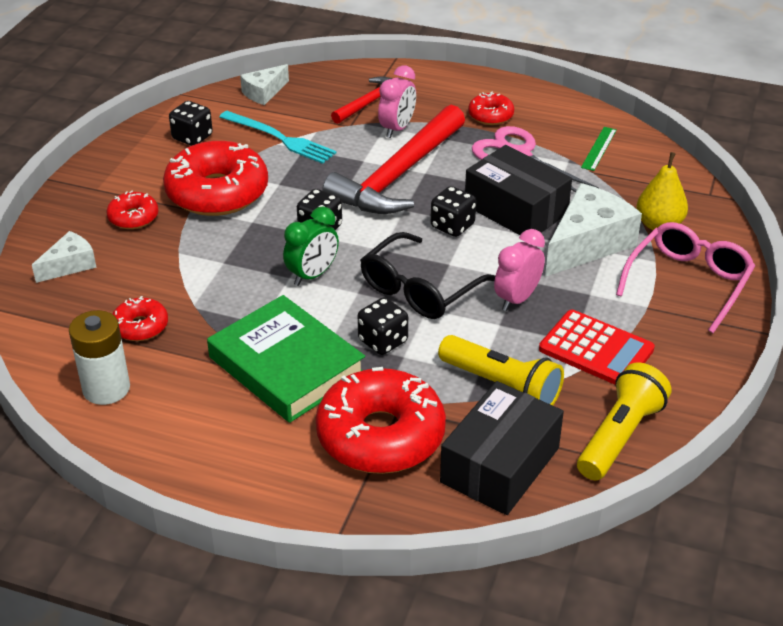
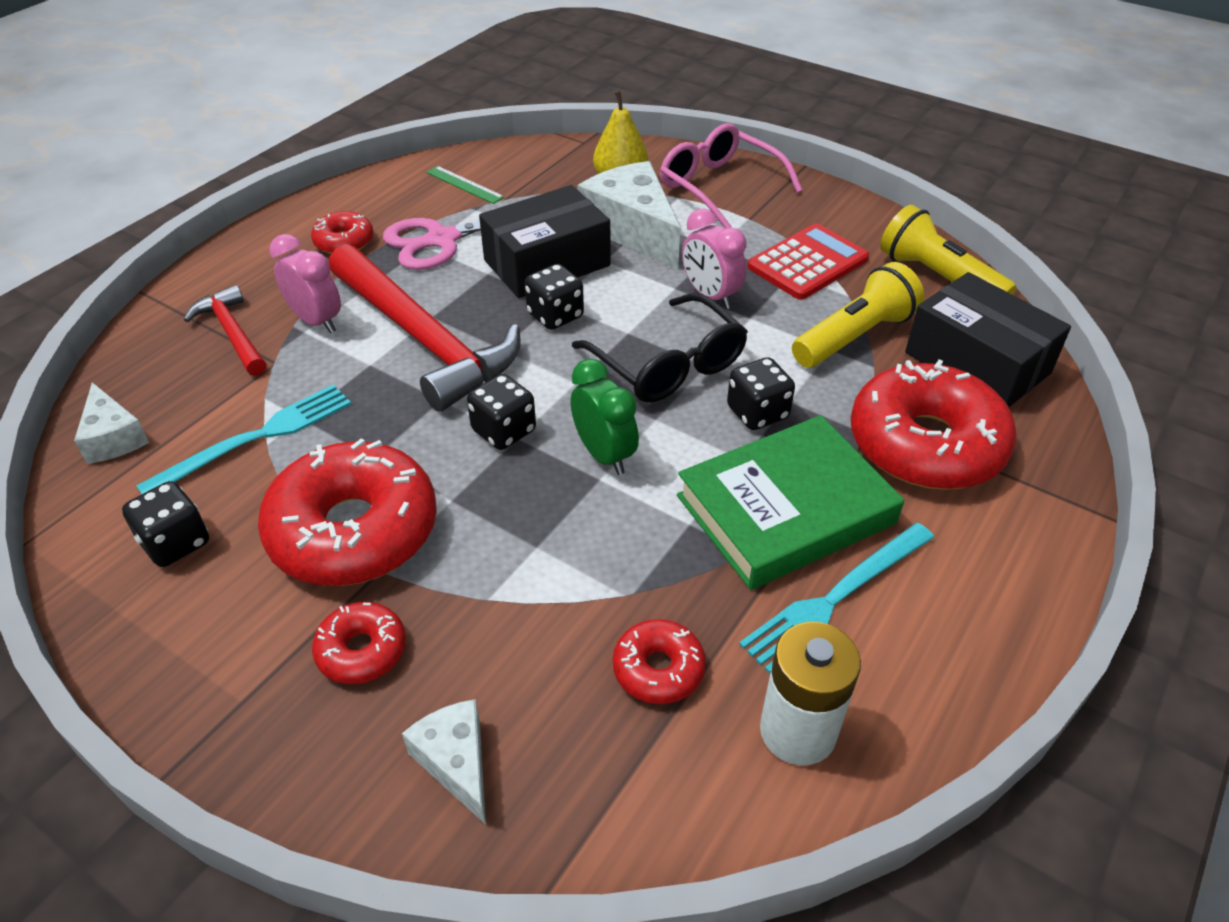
camera: 75 degrees left, 5 degrees up
(212, 397) = (835, 598): none -> turquoise fork

